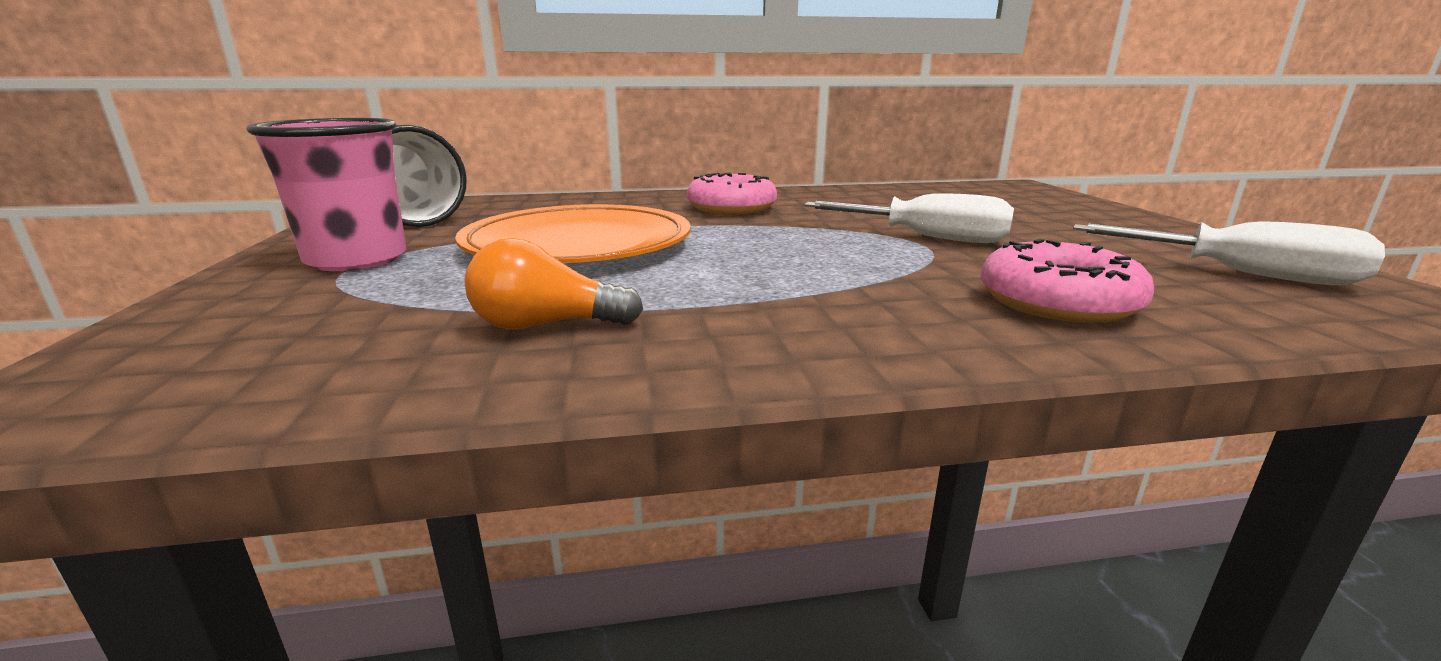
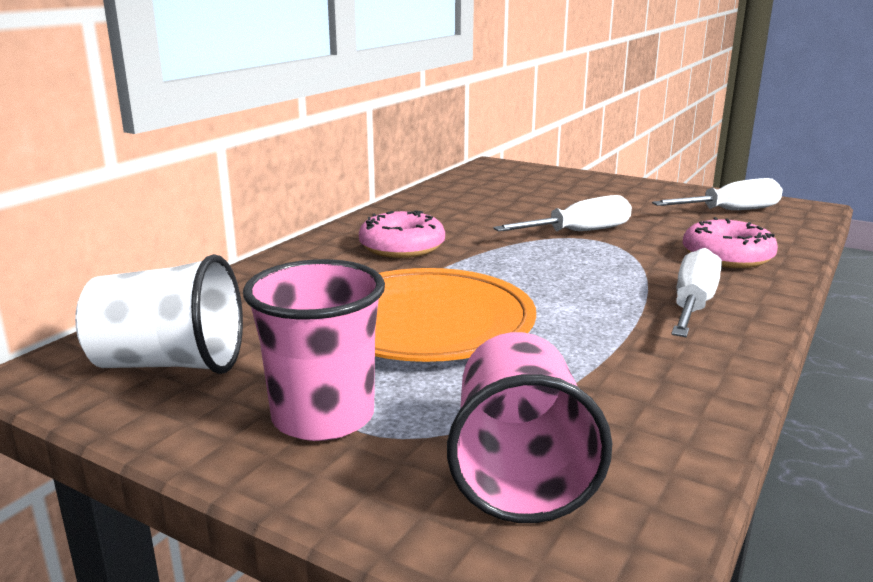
camera: 50 degrees left, 0 degrees up
(287, 330) = (519, 470): none -> pink cup
(547, 325) = (619, 378): orange light bulb -> none
(833, 316) = (693, 305): none -> white screwdriver

